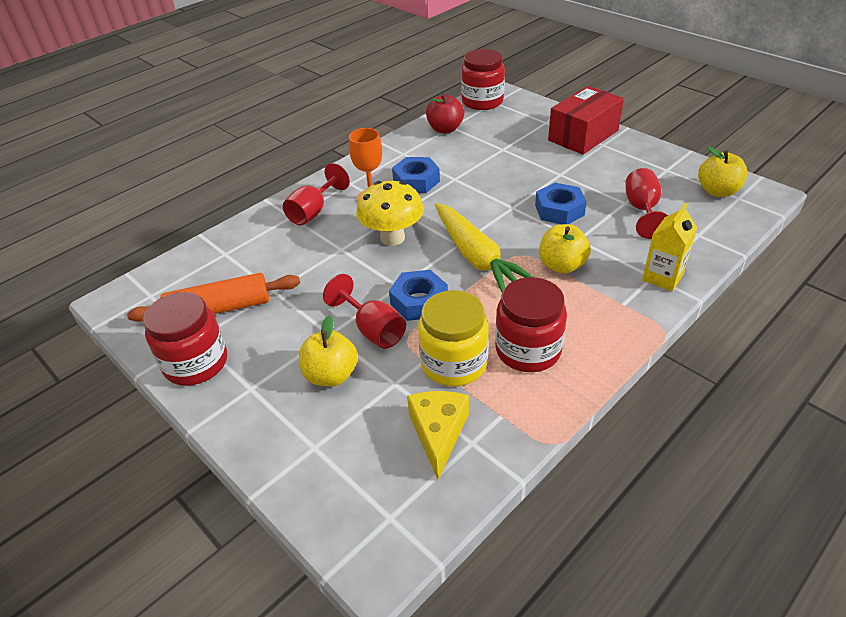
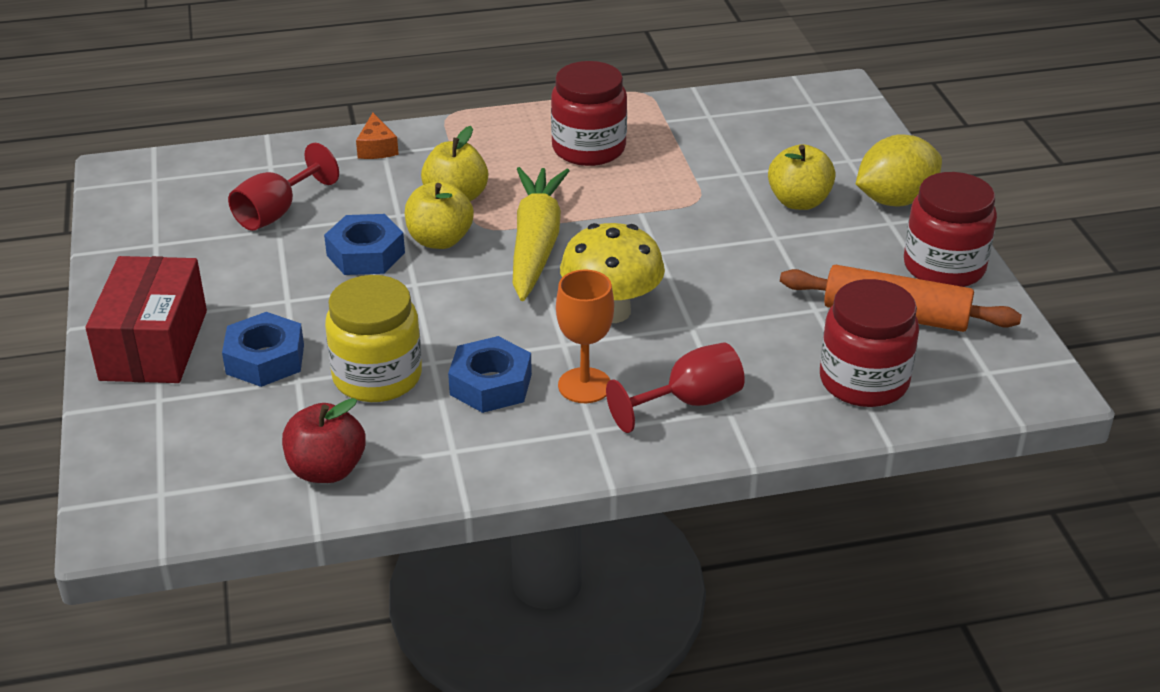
camera: 150 degrees left, 5 degrees down
(255, 415) = (894, 200): none -> yellow lemon
(373, 329) = (725, 222): red goblet -> none
(419, 301) = (650, 227): blue nut -> blue nut (265, 359)
(438, 433) = (731, 129): yellow cheese -> none
(454, 363) = (669, 165): yellow jar -> yellow jar (377, 377)
(482, 101) = (178, 507): red jar -> red jar (863, 381)
(583, 135) = (154, 345): red box -> red box turned 75 degrees counterclockwise
(662, 277) = (376, 148): yellow carton -> orange cheese
(717, 191) = (159, 194): yellow apple -> yellow apple (440, 240)

